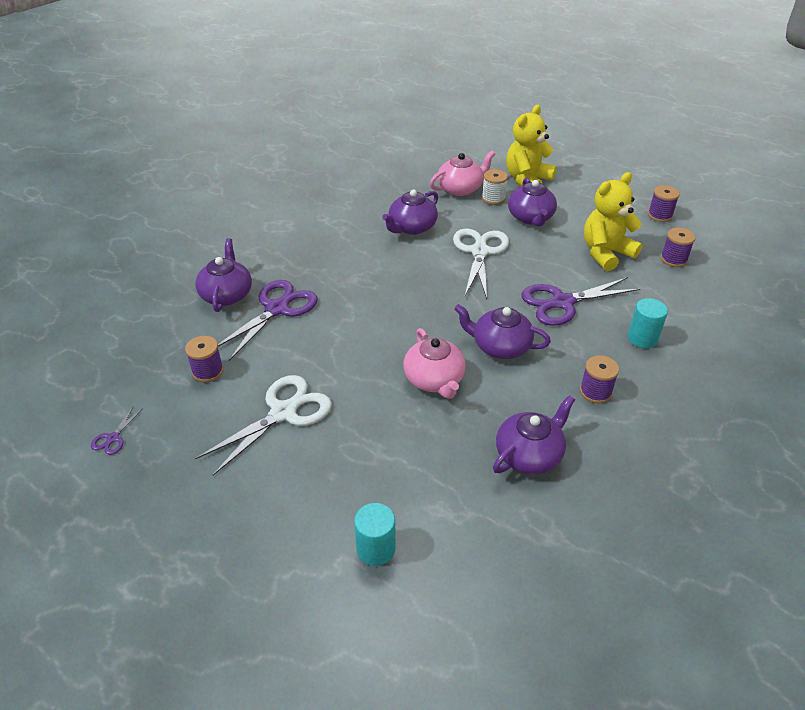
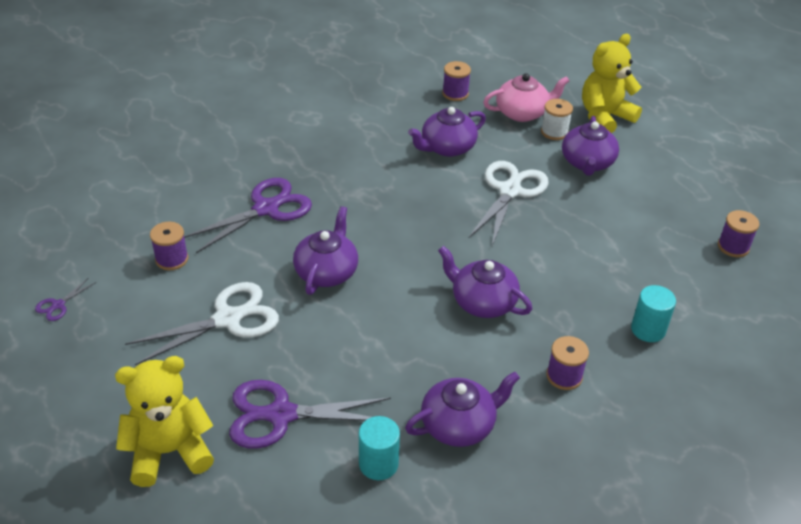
camera: 15 degrees right, 0 degrees up
(227, 294) = (222, 182): purple teapot -> purple teapot (327, 272)
(376, 549) = (260, 477): turquoise cylinder -> turquoise cylinder (378, 464)
(434, 380) = (395, 322): pink teapot -> none
(562, 302) = (576, 269): purple scissors -> purple scissors (281, 415)
(606, 253) = (655, 222): yellow teddy bear -> yellow teddy bear (169, 451)
(660, 215) = (744, 190): purple spool -> purple spool (455, 93)

